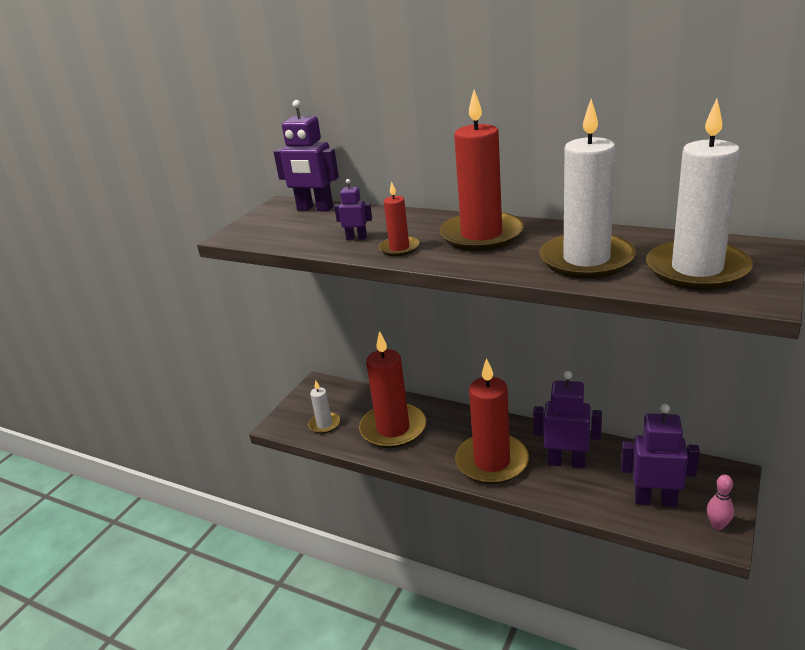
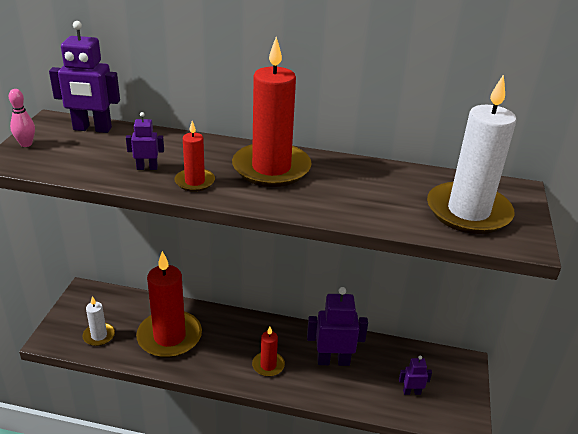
camera: 20 degrees left, 5 degrees up
(492, 462) = (268, 365): red candle -> red candle, size x0.49
(586, 260) = (374, 199): white candle -> none
(655, 500) = (411, 392): purple robot -> purple robot, size x0.52
(717, 525) = (463, 411): pink bowling pin -> pink bowling pin (26, 144)

